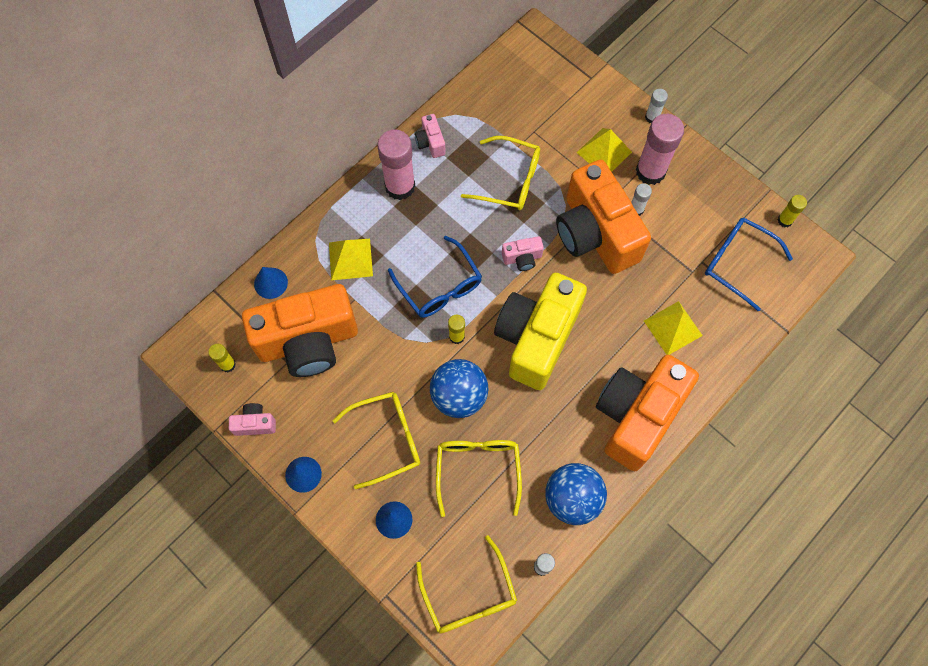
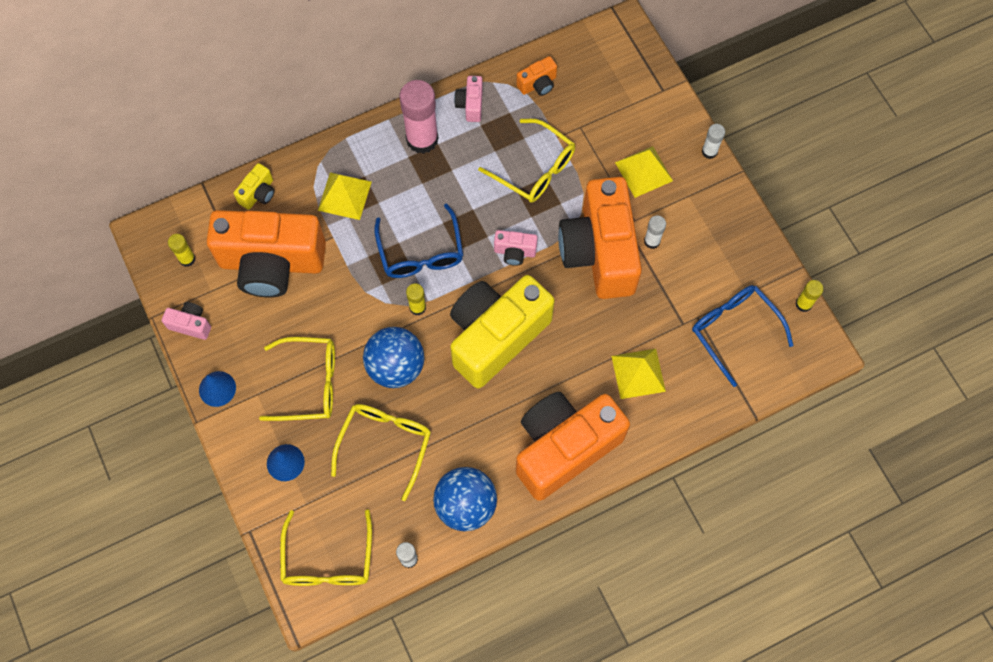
camera: 20 degrees right, 0 degrees up
(270, 283) = (258, 193): blue cone -> yellow camera
(482, 106) = (538, 84): none -> orange camera
(650, 171) = (683, 207): pink glue stick -> none

